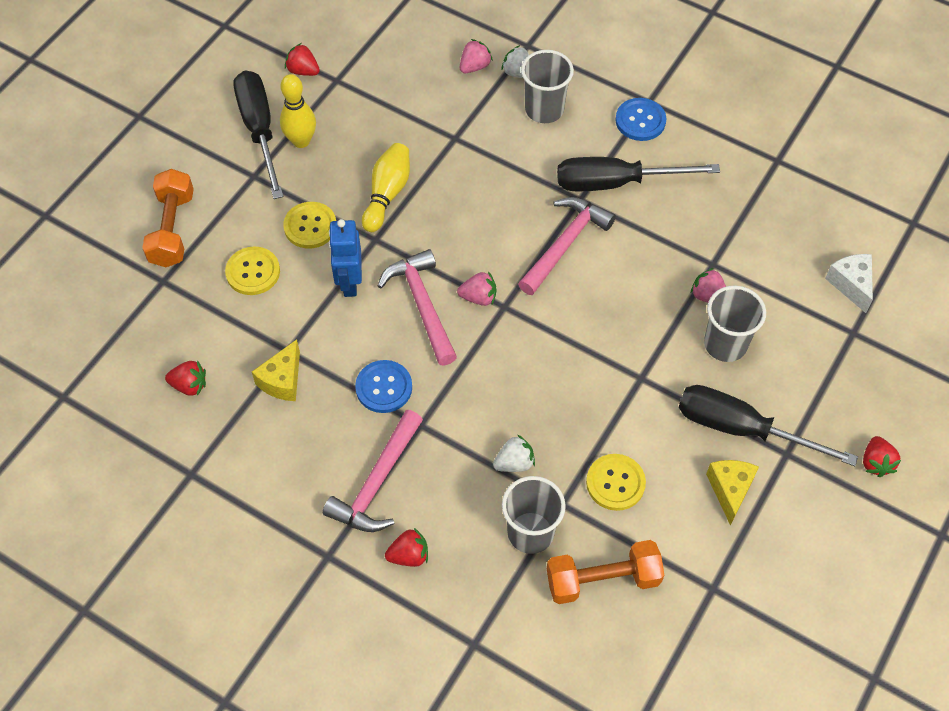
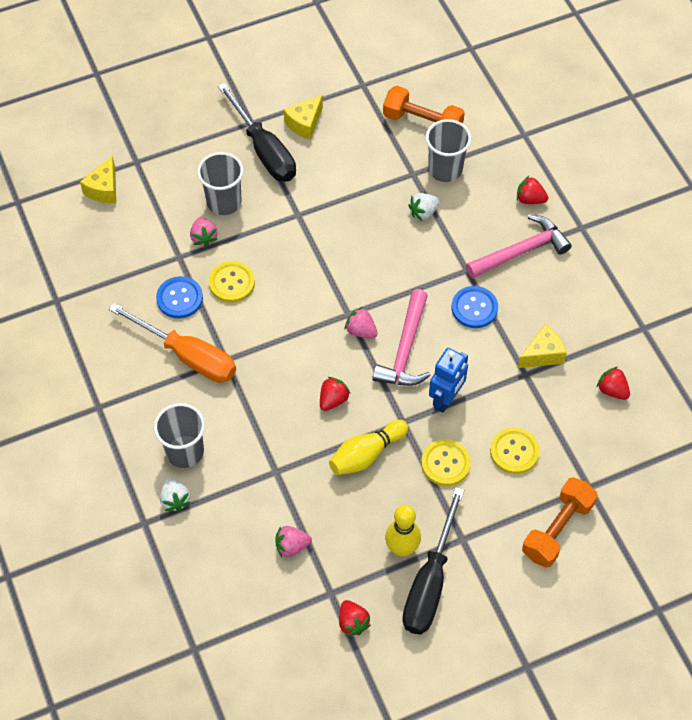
camera: 145 degrees left, 0 degrees up
(474, 66) = (205, 530): pink strawberry -> pink strawberry (292, 546)
(514, 463) = (423, 212): white strawberry -> white strawberry turned 45 degrees counterclockwise
(565, 244) = (266, 332): pink hammer -> none
(615, 483) = (370, 166): yellow button -> yellow button (232, 283)
(616, 183) = (187, 356): black screwdriver -> orange screwdriver
(640, 121) = (121, 394): blue button -> blue button (179, 298)
(851, 285) = (104, 189): white cheese -> yellow cheese
(876, 463) = (204, 88): red strawberry -> red strawberry (333, 400)

